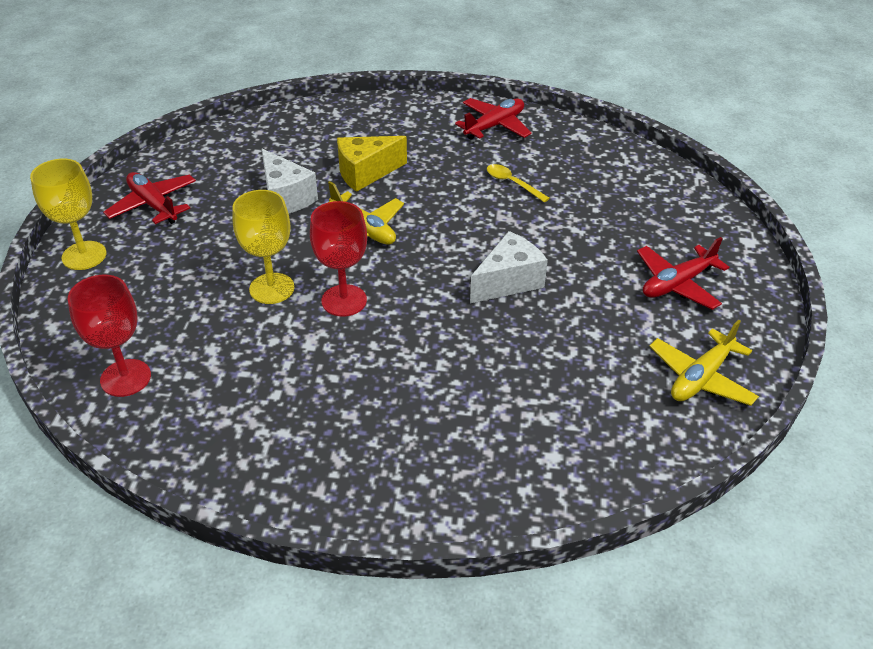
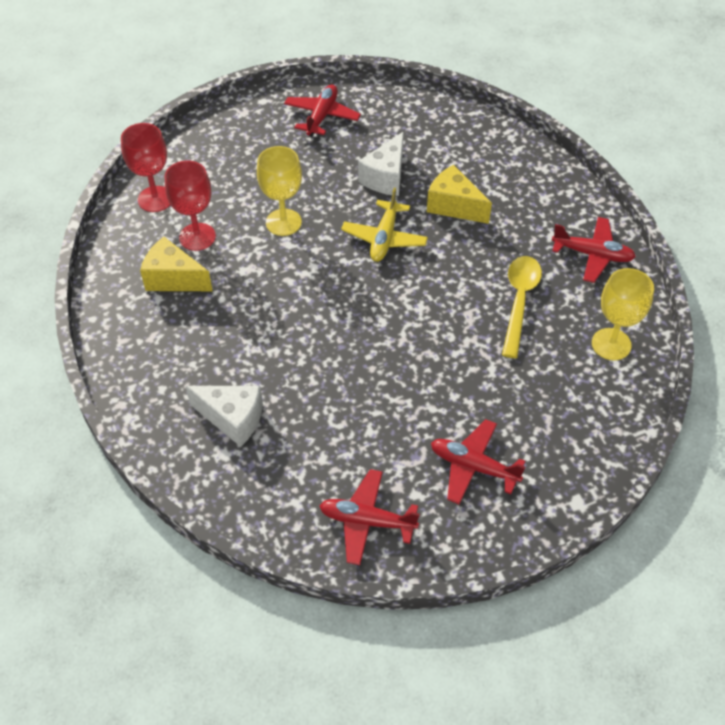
camera: 60 degrees right, 10 degrees up
(84, 255) = (247, 115): yellow goblet -> yellow goblet (611, 344)
(267, 407) = (173, 279): none -> yellow cheese
(344, 300) = (299, 266): red goblet -> red goblet (197, 237)
(508, 282) = (390, 352): white cheese -> white cheese (233, 419)
(512, 183) = (519, 301): yellow spoon -> yellow spoon, size x1.70
(701, 377) = (367, 521): yellow plane -> red plane

